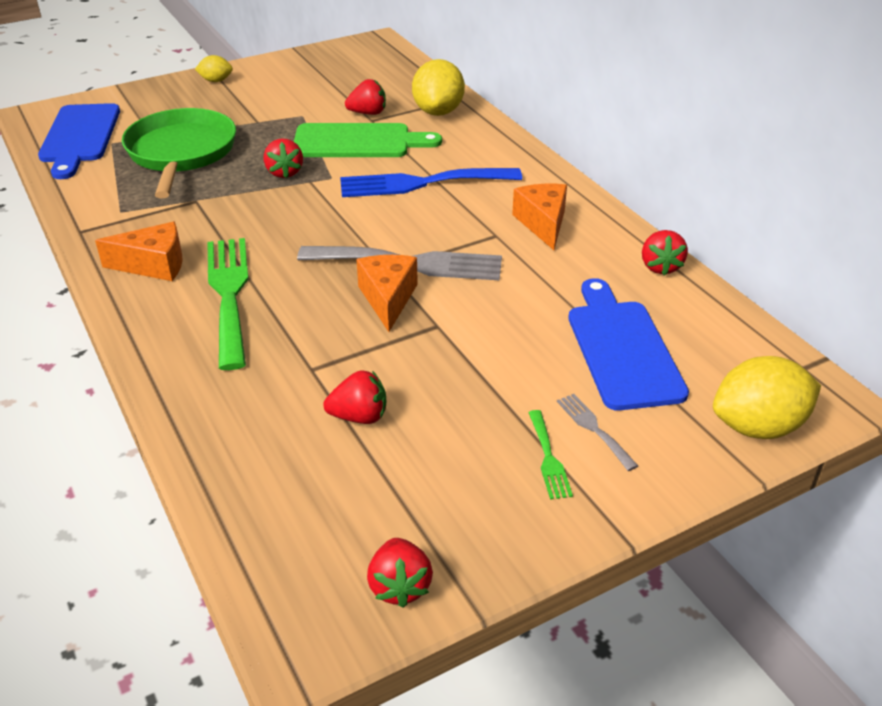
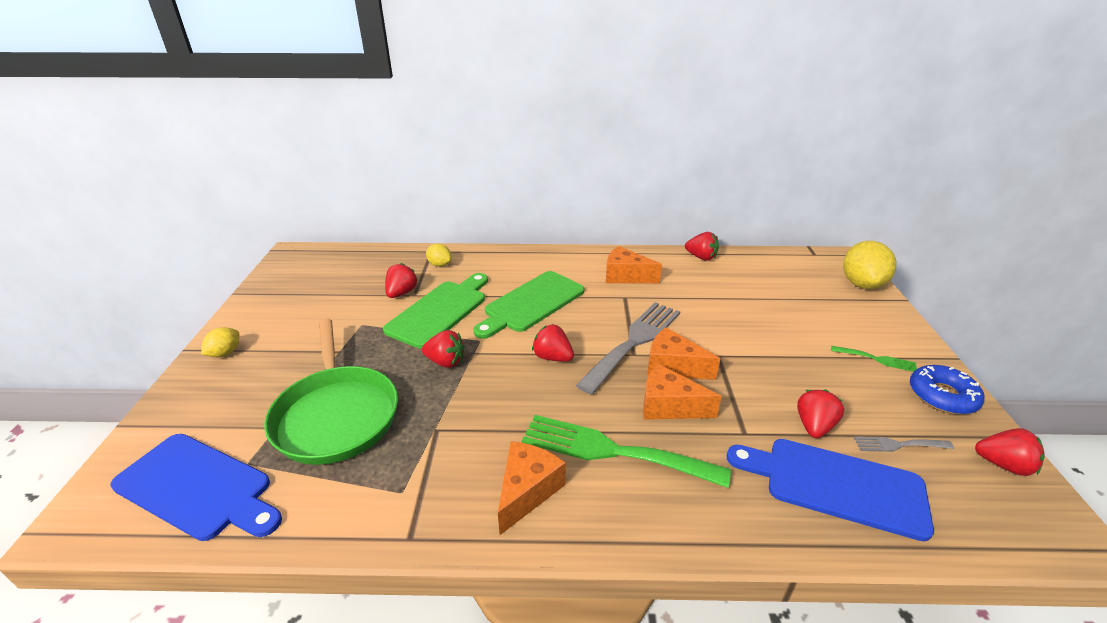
camera: 60 degrees left, 5 degrees down
(181, 153) = (336, 415): green pan -> green pan turned 135 degrees counterclockwise
(318, 311) = (669, 406): none -> orange cheese
(339, 223) = (552, 357): none -> red strawberry
(421, 183) = (531, 303): blue fork -> green cutting board
(438, 112) = (439, 264): yellow lemon -> yellow lemon, size x0.52
(511, 526) = (942, 396): none -> blue donut
(593, 428) = (851, 333): grey fork -> grey fork (898, 445)
(622, 349) = (777, 297): blue cutting board -> blue cutting board (835, 484)

